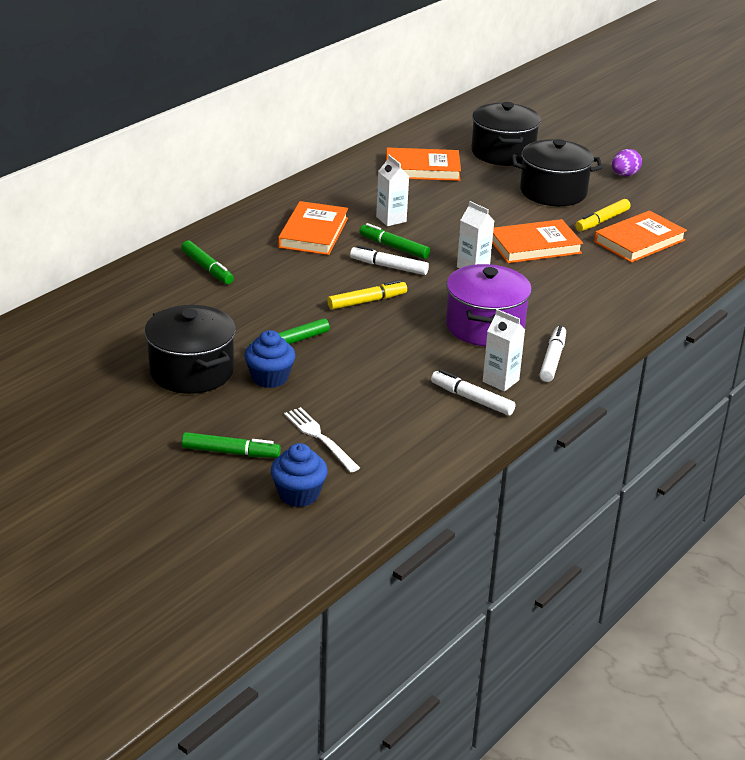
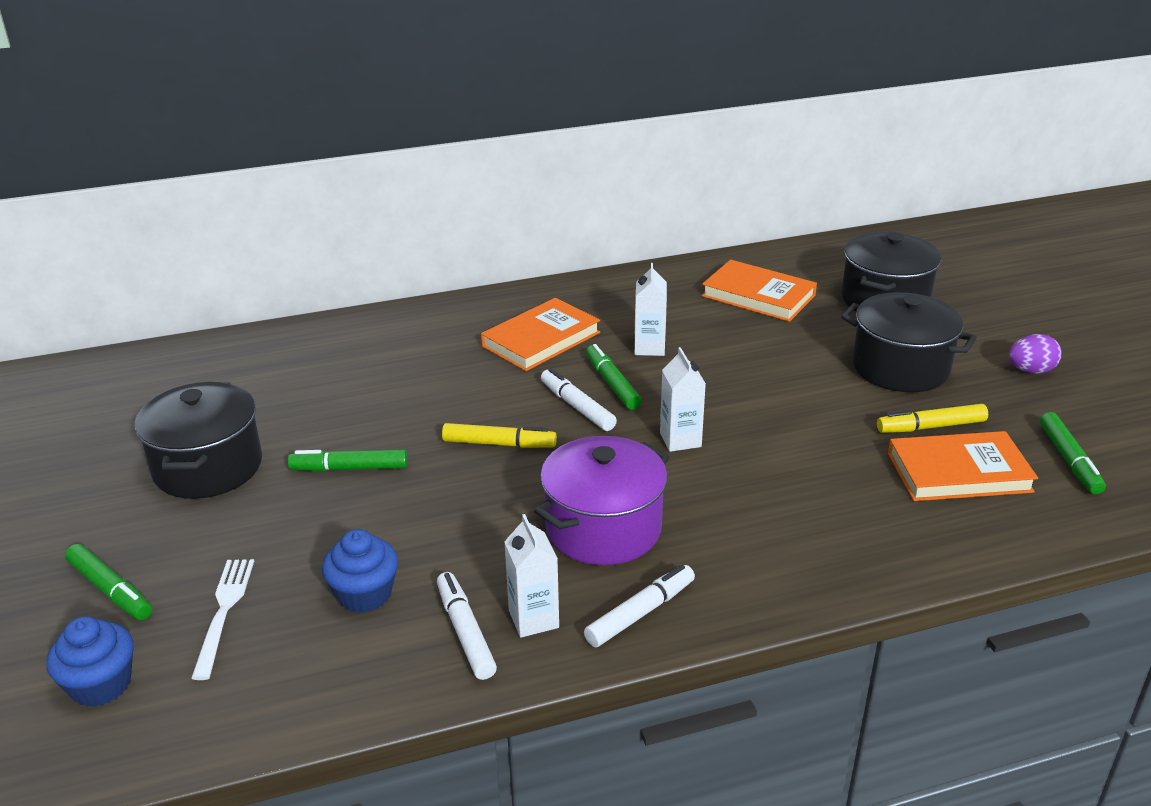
camera: 35 degrees right, 0 degrees up
(207, 268) = (379, 349): green marker -> green marker (1069, 460)
(270, 378) = (273, 506): blue cupcake -> blue cupcake (364, 594)
(534, 246) = (795, 434): orange book -> none

